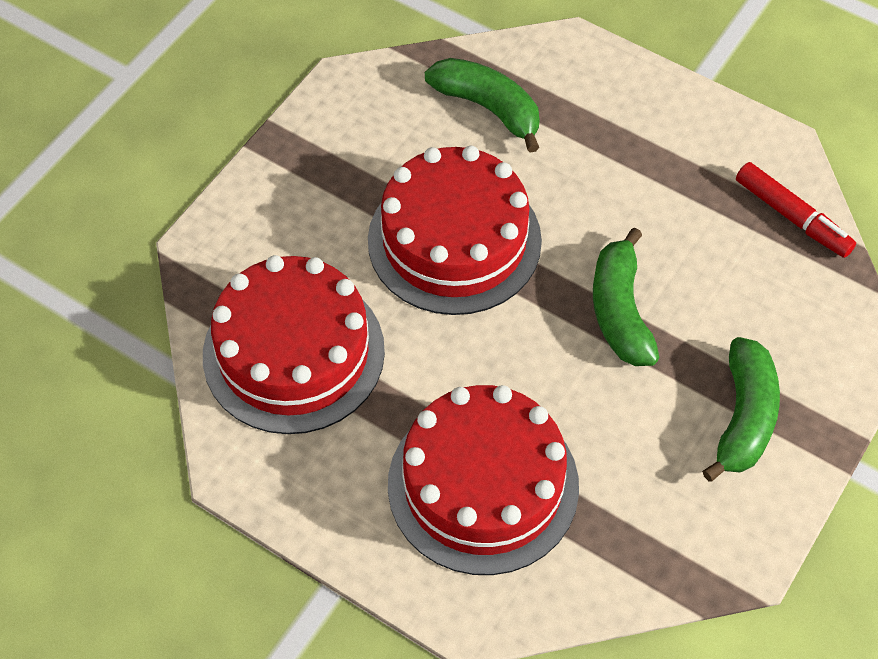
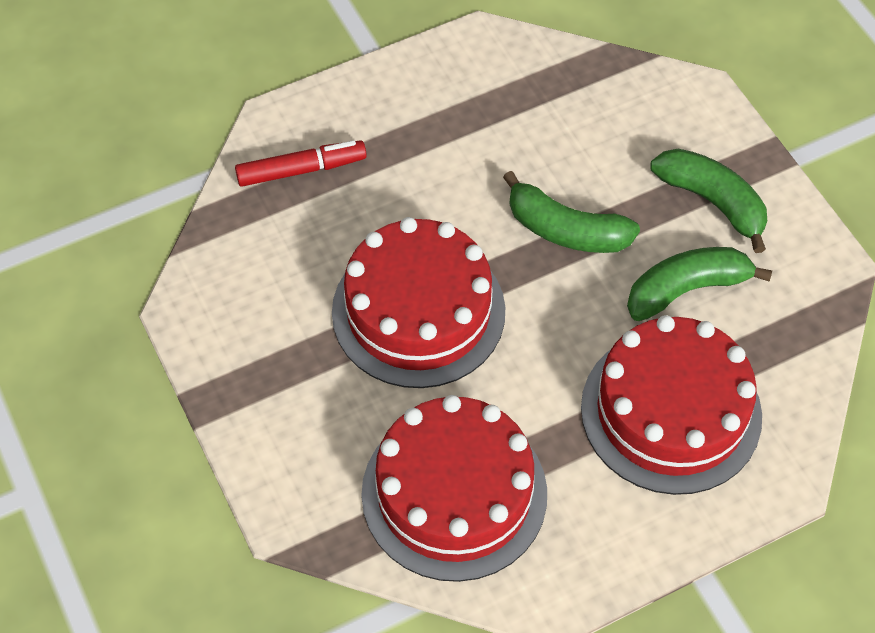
camera: 60 degrees left, 0 degrees up
(488, 108) = (296, 215): green banana -> green banana (686, 289)
(792, 217) = (552, 70): red marker -> red marker (301, 170)

